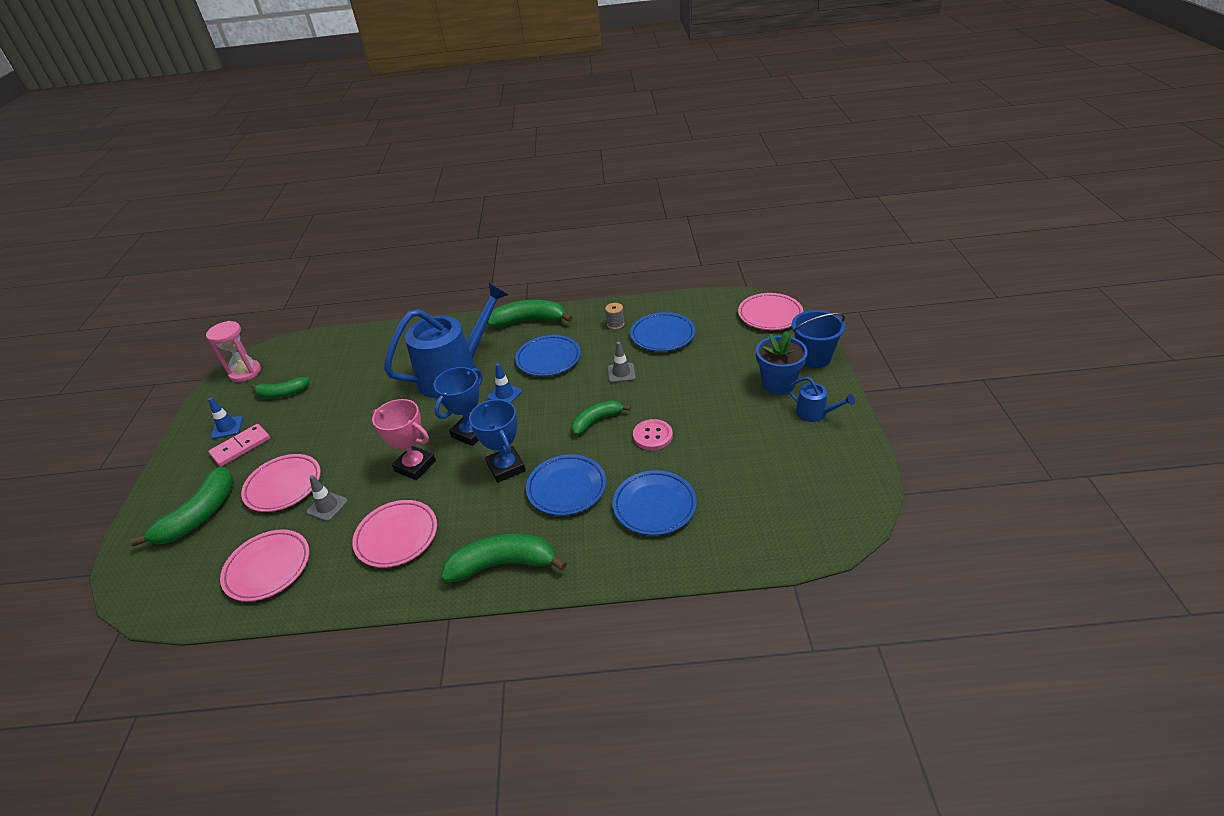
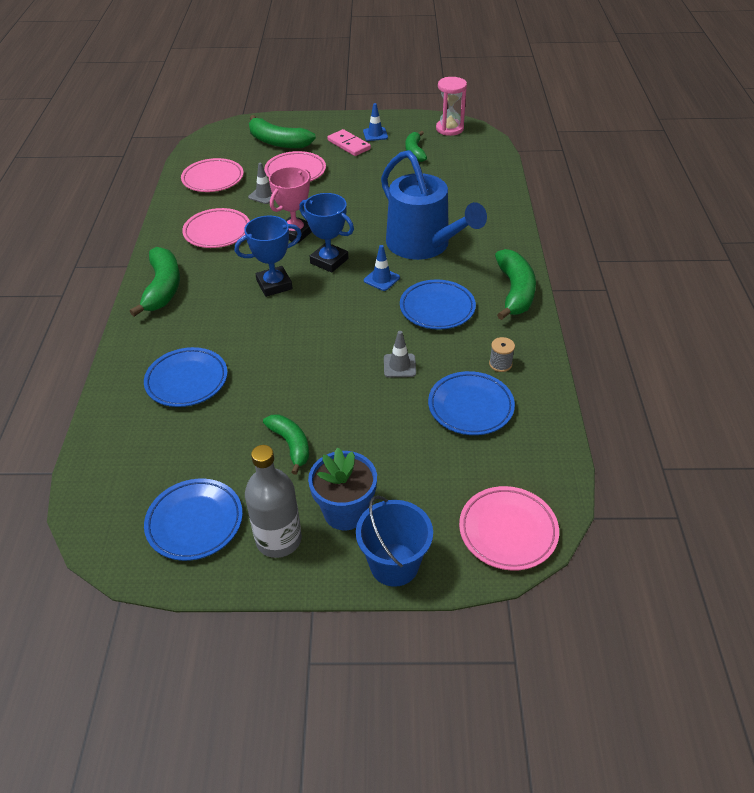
camera: 90 degrees right, 5 degrees up
(566, 488) = (233, 323): blue plate -> blue plate (195, 522)
(596, 421) = (321, 344): green banana -> green banana (291, 444)
(652, 436) = (285, 385): pink button -> none
(814, 413) = (278, 539): blue watering can -> grey bottle

